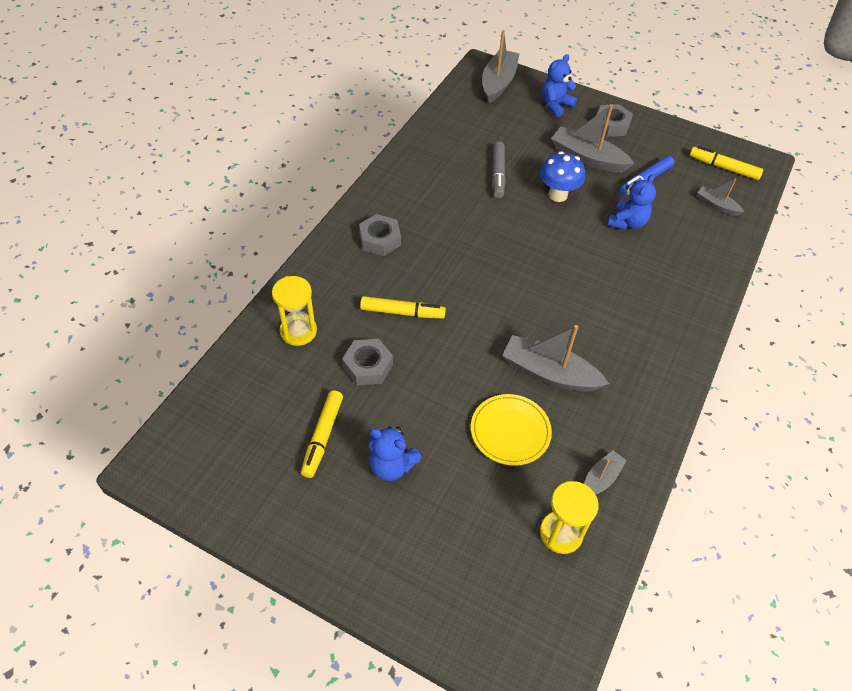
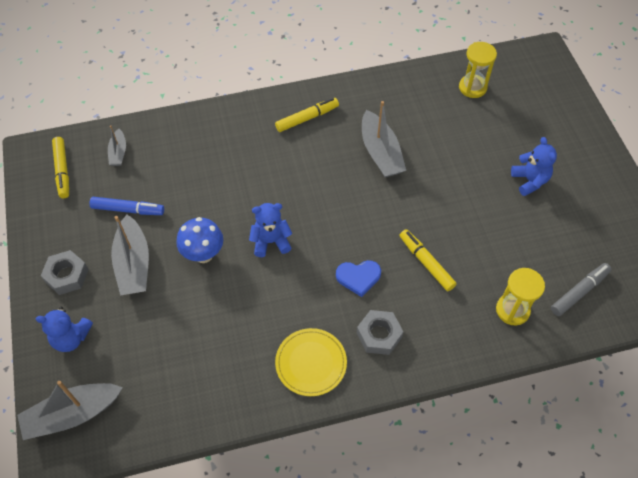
camera: 130 degrees left, 5 degrees up
(323, 436) = (556, 227): yellow marker -> yellow marker (307, 118)
(368, 366) = (487, 246): grey nut -> none
(439, 262) = (358, 277): none -> blue heart
(498, 174) = (218, 312): grey marker -> grey marker (579, 292)
(510, 431) = (442, 144): yellow plate -> yellow plate (311, 363)
(601, 479) = (422, 90): grey boat -> none
(627, 222) = (193, 193): blue teddy bear -> blue teddy bear (271, 241)

